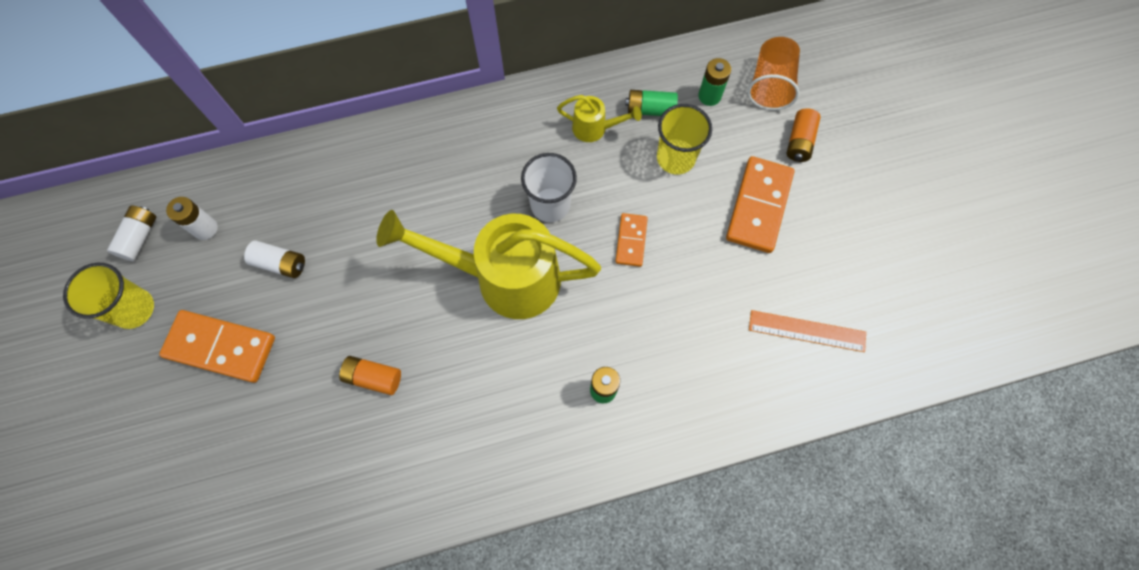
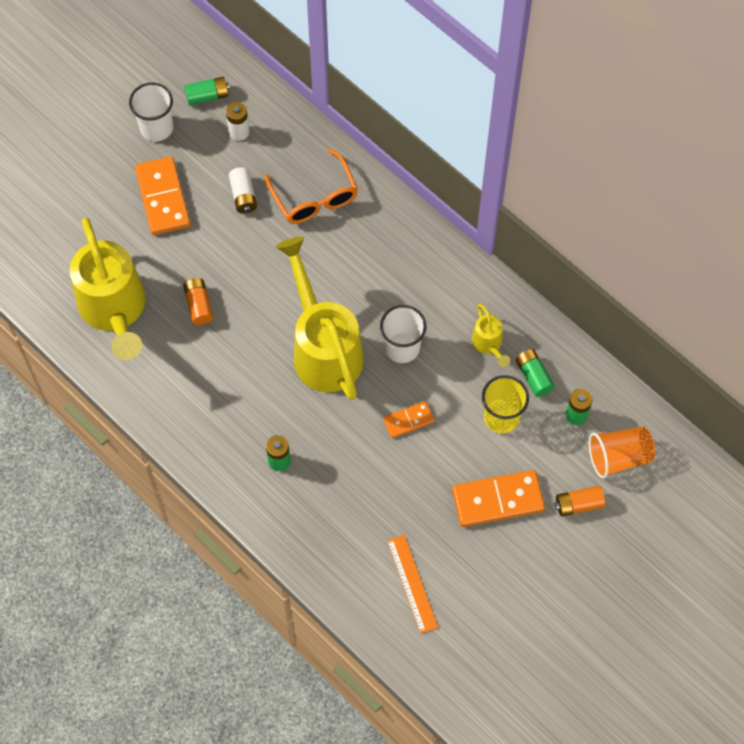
camera: 60 degrees right, 5 degrees down
(134, 309) = (156, 128): yellow cup -> white cup
(139, 237) = (207, 96): white battery -> green battery
(316, 474) = (114, 310): none -> yellow watering can
(333, 197) = (315, 197): none -> orange glasses

